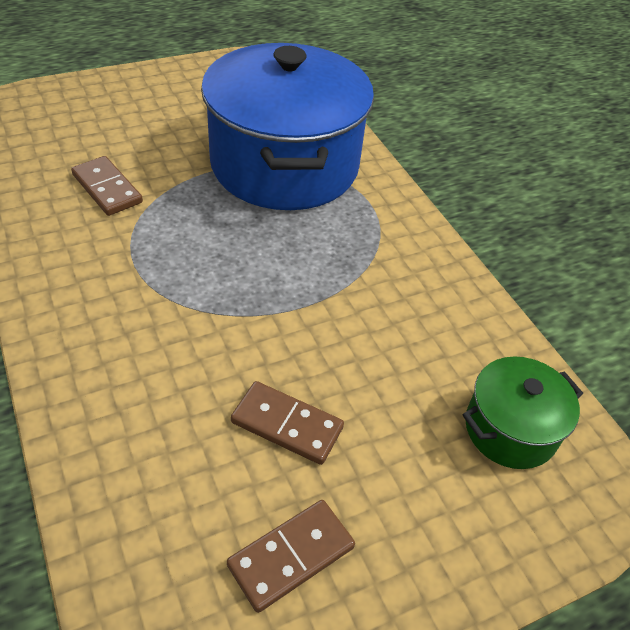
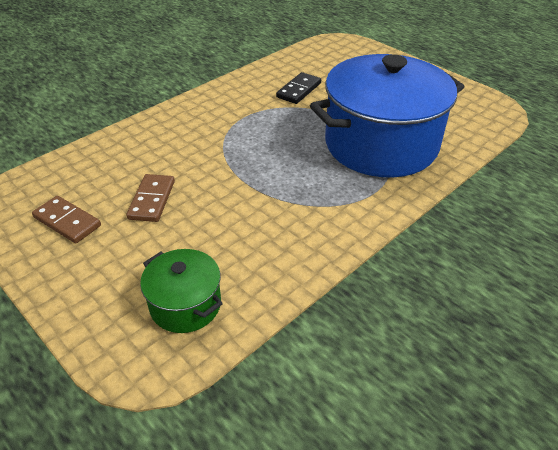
camera: 75 degrees right, 5 degrees down
(107, 188) = (299, 90): brown domino -> black domino

